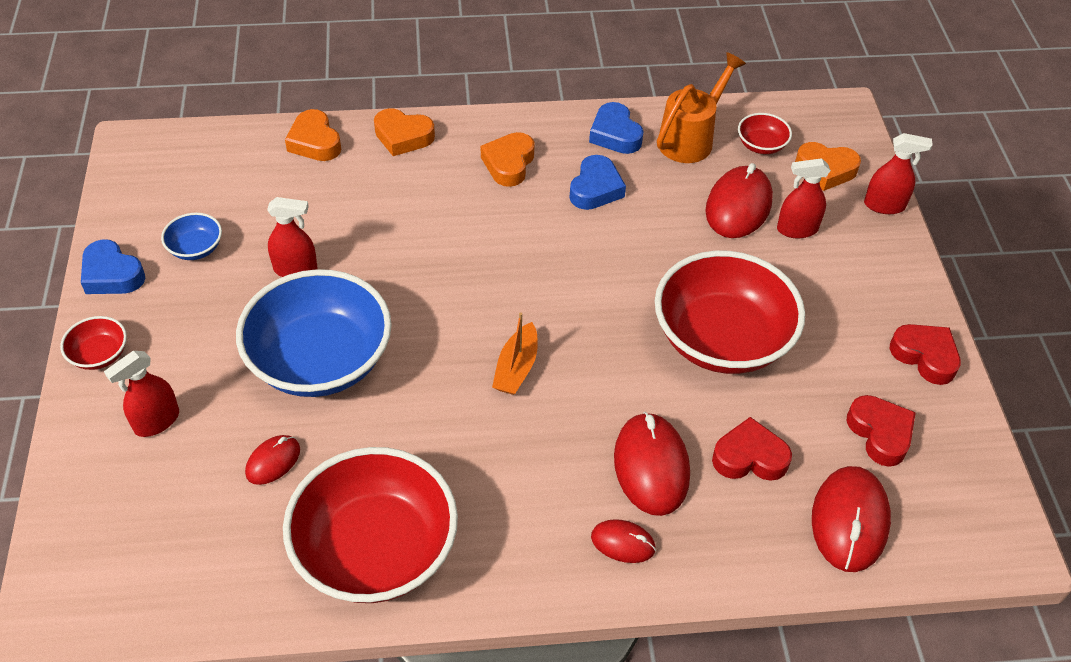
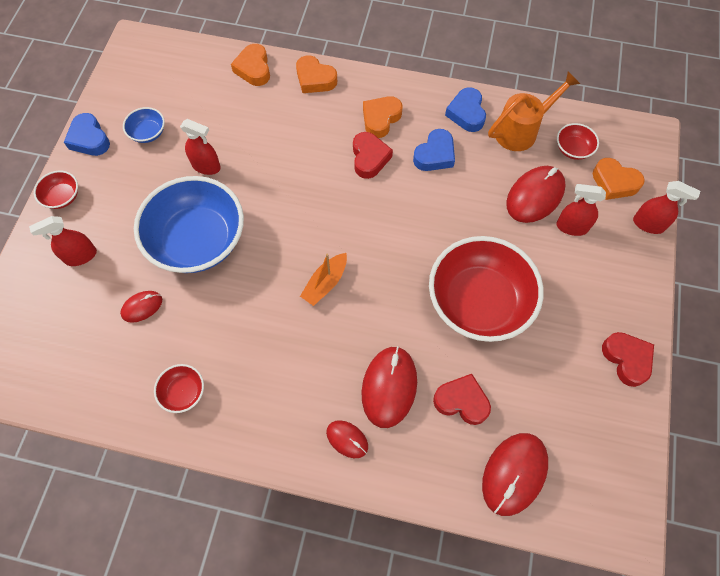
camera: 20 degrees right, 15 degrees up
(375, 550) = (183, 392): red bowl -> red bowl, size x0.43
(880, 433) = (566, 412): red heart -> red heart (369, 158)

